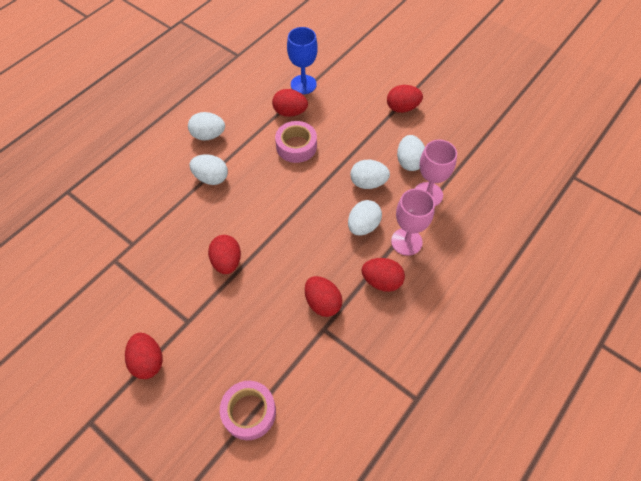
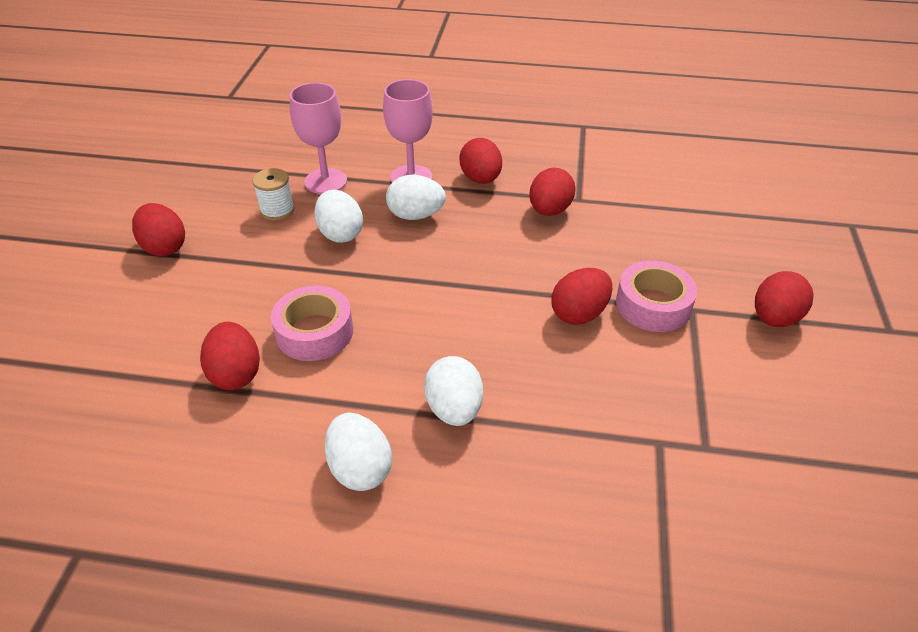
camera: 120 degrees left, 15 degrees down
(249, 412) = (718, 214): pink tape -> pink tape (653, 305)
(303, 84) = (148, 387): blue goblet -> none
(409, 162) = (277, 210): white egg -> white spool

